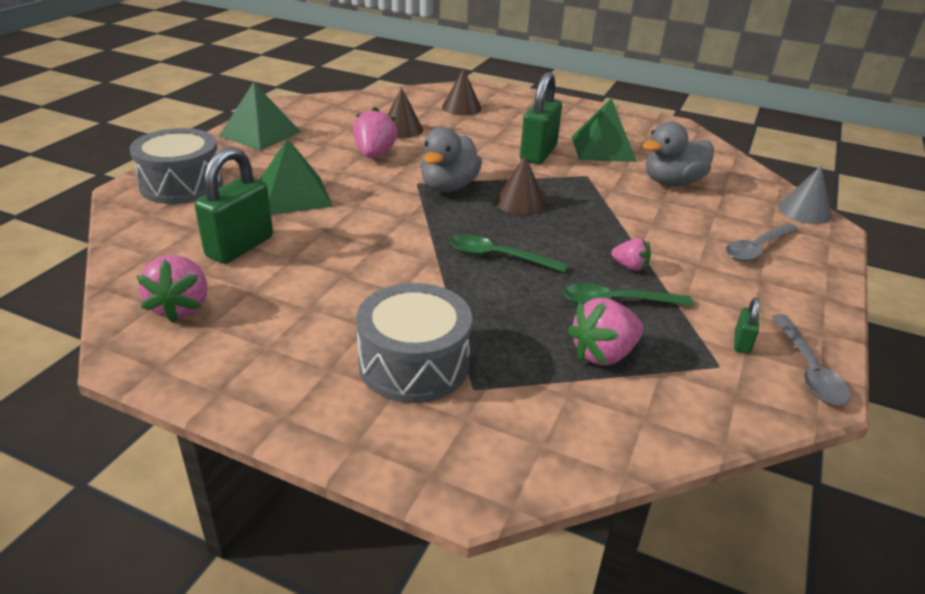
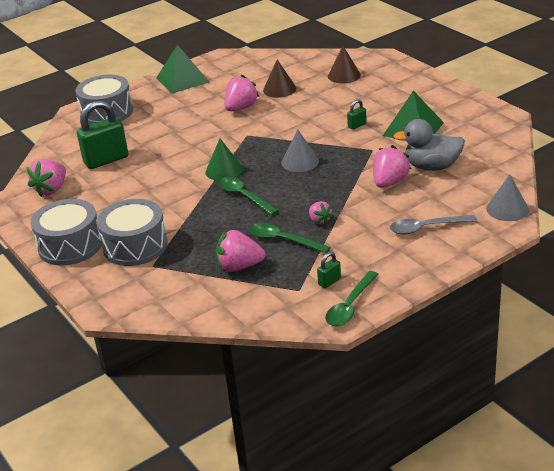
camera: 35 degrees right, 0 degrees up
(293, 195) = (163, 131): green pyramid -> none
(299, 393) = (70, 245): none -> grey drum
(434, 229) = (224, 170): none -> green cone
(448, 187) = (264, 141): grey duck -> none
(520, 202) = (300, 162): brown cone -> grey cone
(538, 153) = (357, 125): green padlock -> green padlock, size x0.45
(651, 206) = (389, 182): none -> pink strawberry
(808, 369) = (350, 306): grey spoon -> green spoon

